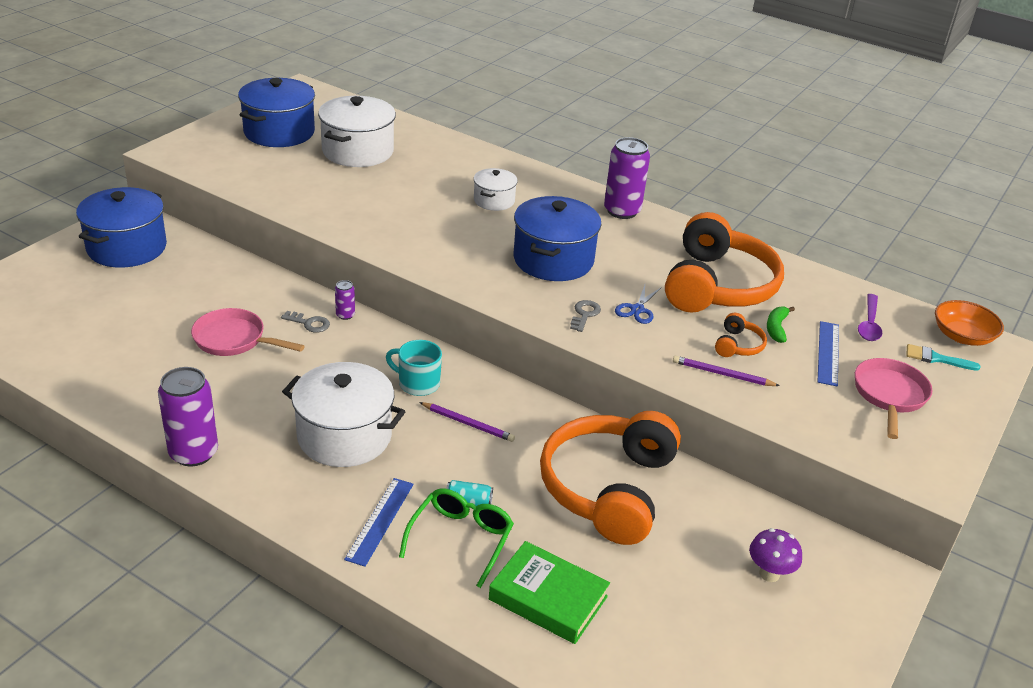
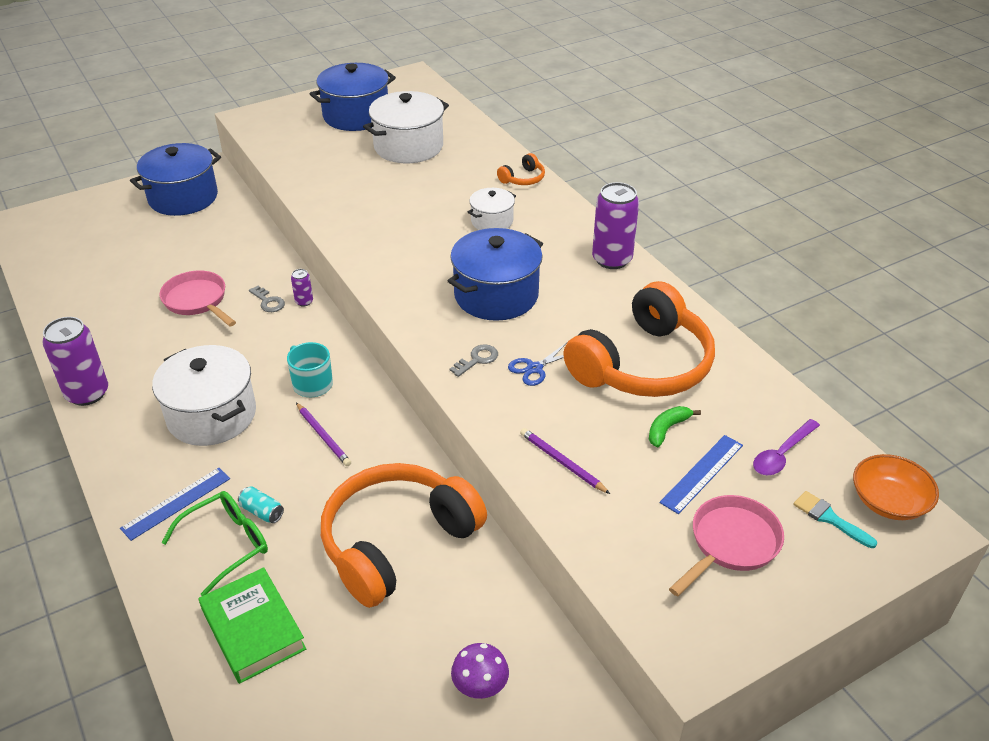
camera: 30 degrees right, 5 degrees up
(737, 345) = (607, 436): orange headphones -> orange headphones (523, 178)

